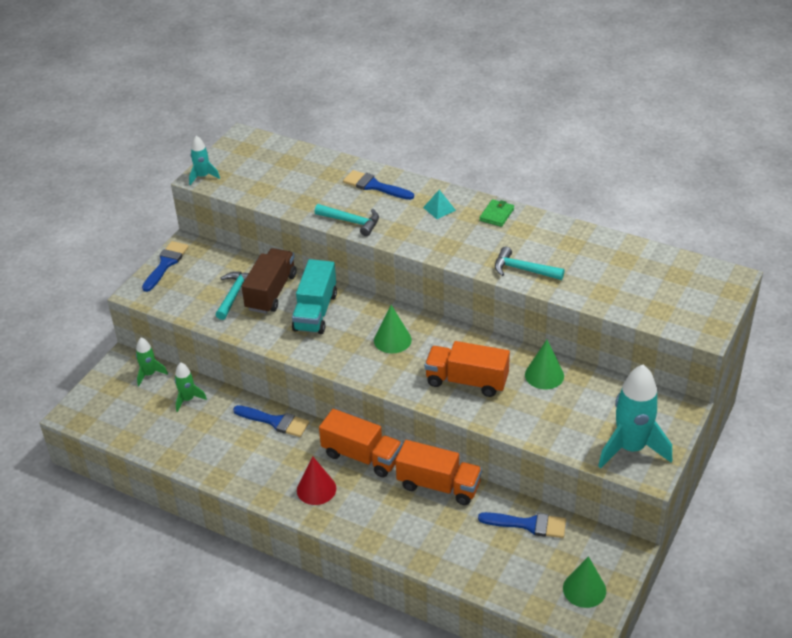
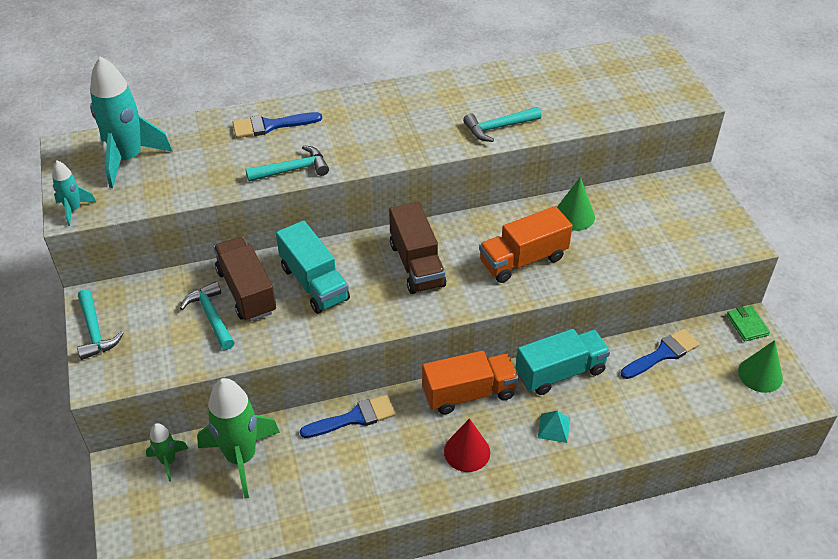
camera: 45 degrees left, 5 degrees up
(166, 264) = (95, 331): blue brush -> turquoise hammer
(188, 399) = (241, 457): green rocket -> green rocket, size x1.99
(392, 340) = (416, 264): green cone -> brown truck
(439, 209) = (358, 115): turquoise pyramid -> turquoise pyramid (554, 428)
(439, 485) = (560, 372): orange truck -> turquoise truck
(496, 215) = (414, 94): green wallet -> green wallet (747, 325)
(631, 448) = (706, 232): turquoise rocket -> turquoise rocket (128, 159)

